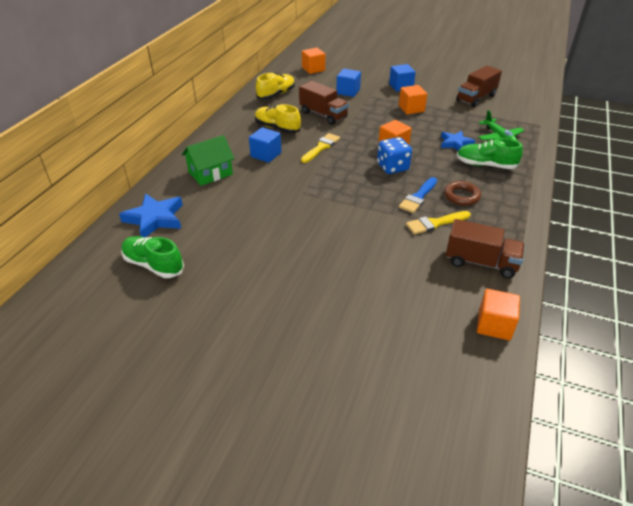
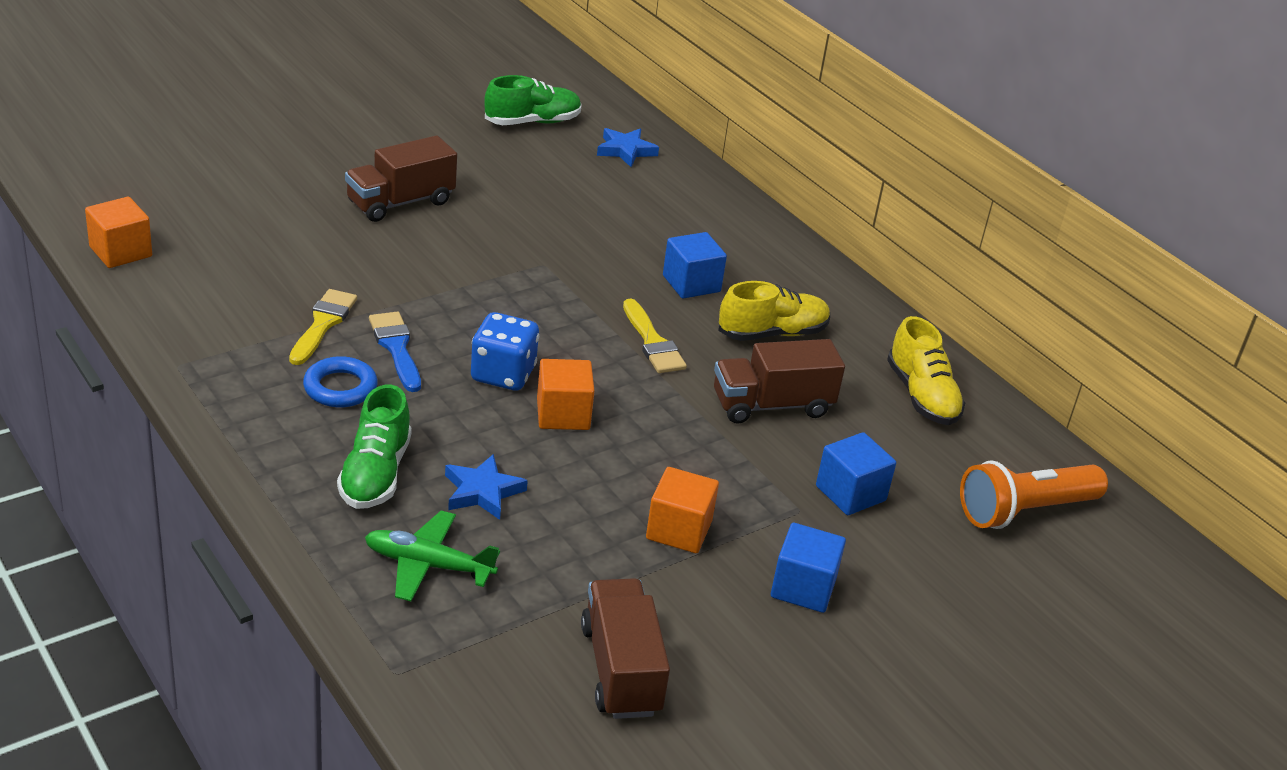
camera: 120 degrees right, 5 degrees down
(155, 219) = (625, 150): blue star -> blue star, size x0.66
(210, 173) = (691, 221): green house -> none
(313, 69) = (1024, 511): orange cube -> orange flashlight
(461, 196) = (340, 388): brown ring -> blue ring
(481, 262) = (205, 308): brown truck -> brown truck (400, 202)
(485, 165) = (375, 474): green shoe -> green shoe turned 135 degrees clockwise

